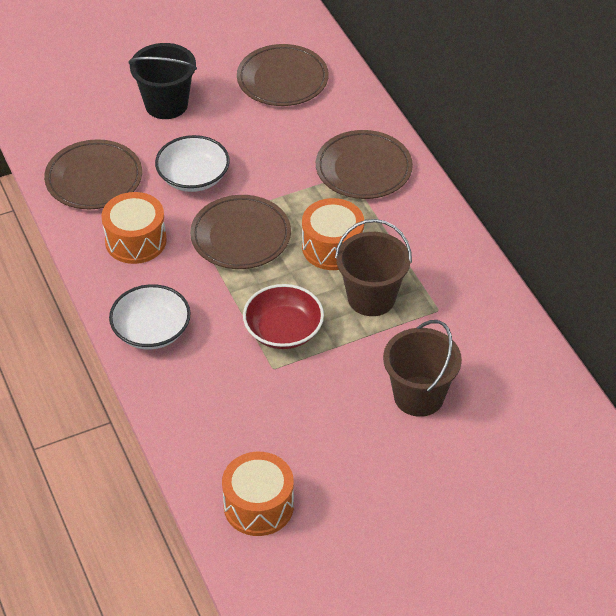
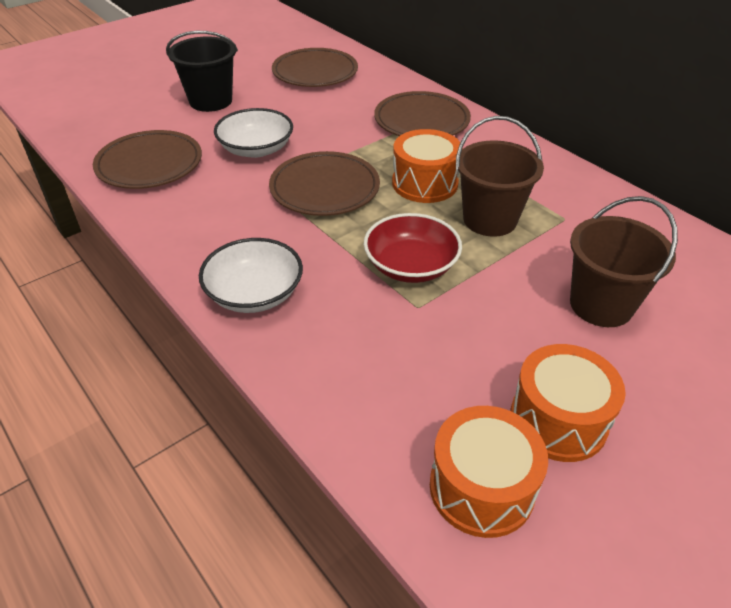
camera: 15 degrees left, 5 degrees down
(136, 241) = (210, 209): orange drum -> orange drum (558, 420)

